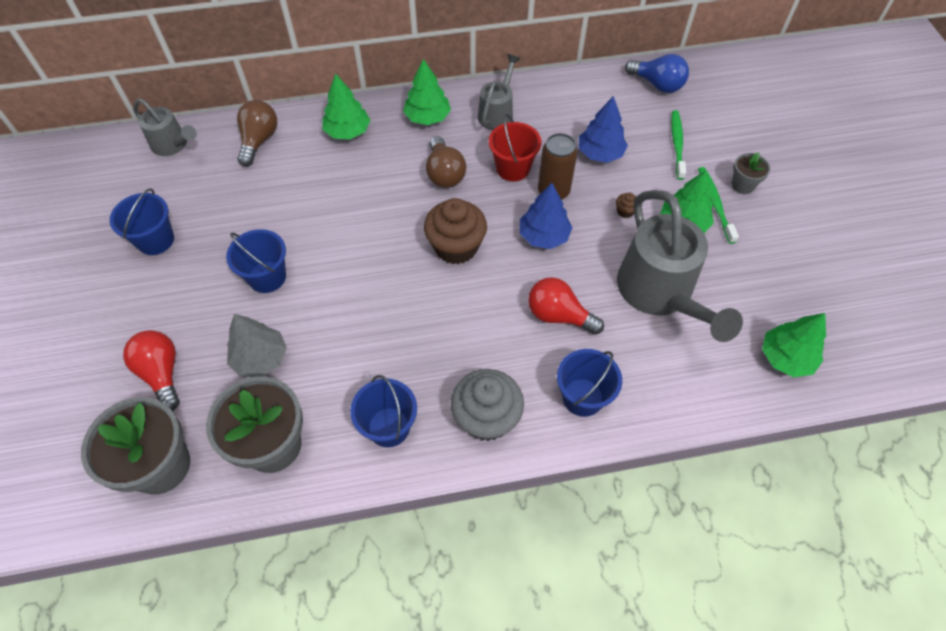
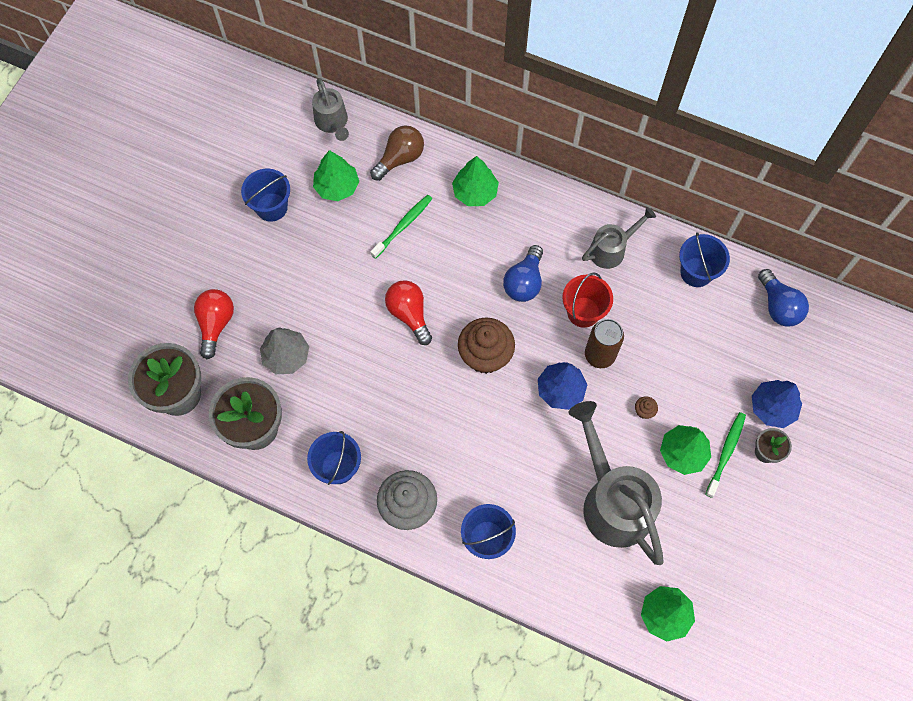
camera: 35 degrees right, 10 degrees up
(267, 277) = (330, 291): blue bucket -> blue bucket (696, 272)
(427, 117) = (549, 217): green tree -> green tree (337, 186)
(444, 173) = (524, 282): brown light bulb -> blue light bulb
(558, 315) = (519, 464): red light bulb -> red light bulb (409, 314)
(600, 153) = (668, 344): blue tree -> blue tree (772, 408)
(660, 294) = (612, 500): grey watering can -> grey watering can turned 135 degrees clockwise
(677, 144) = (743, 377): green toothbrush -> green toothbrush (403, 226)

